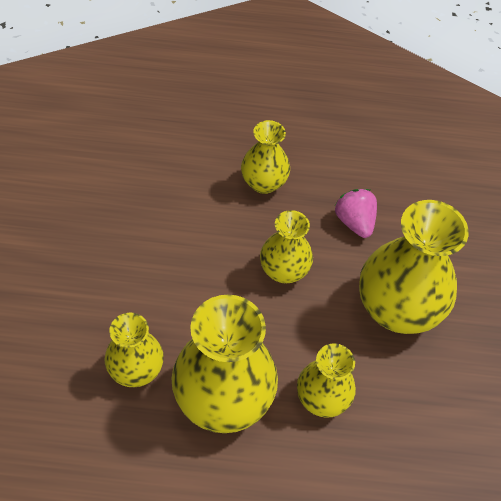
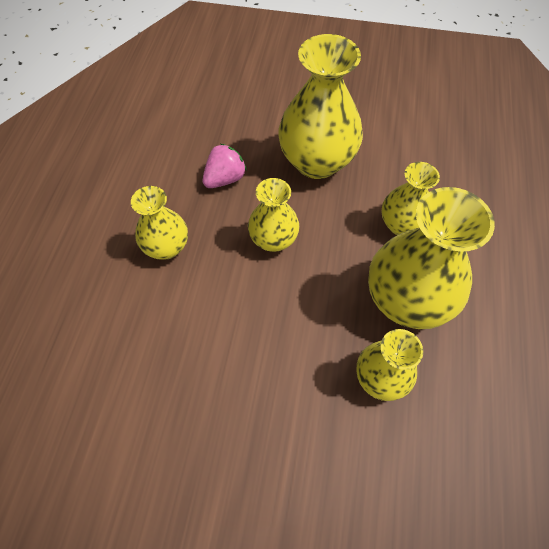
camera: 80 degrees left, 5 degrees up
(354, 222) = (225, 179): pink strawberry -> pink strawberry turned 150 degrees clockwise

